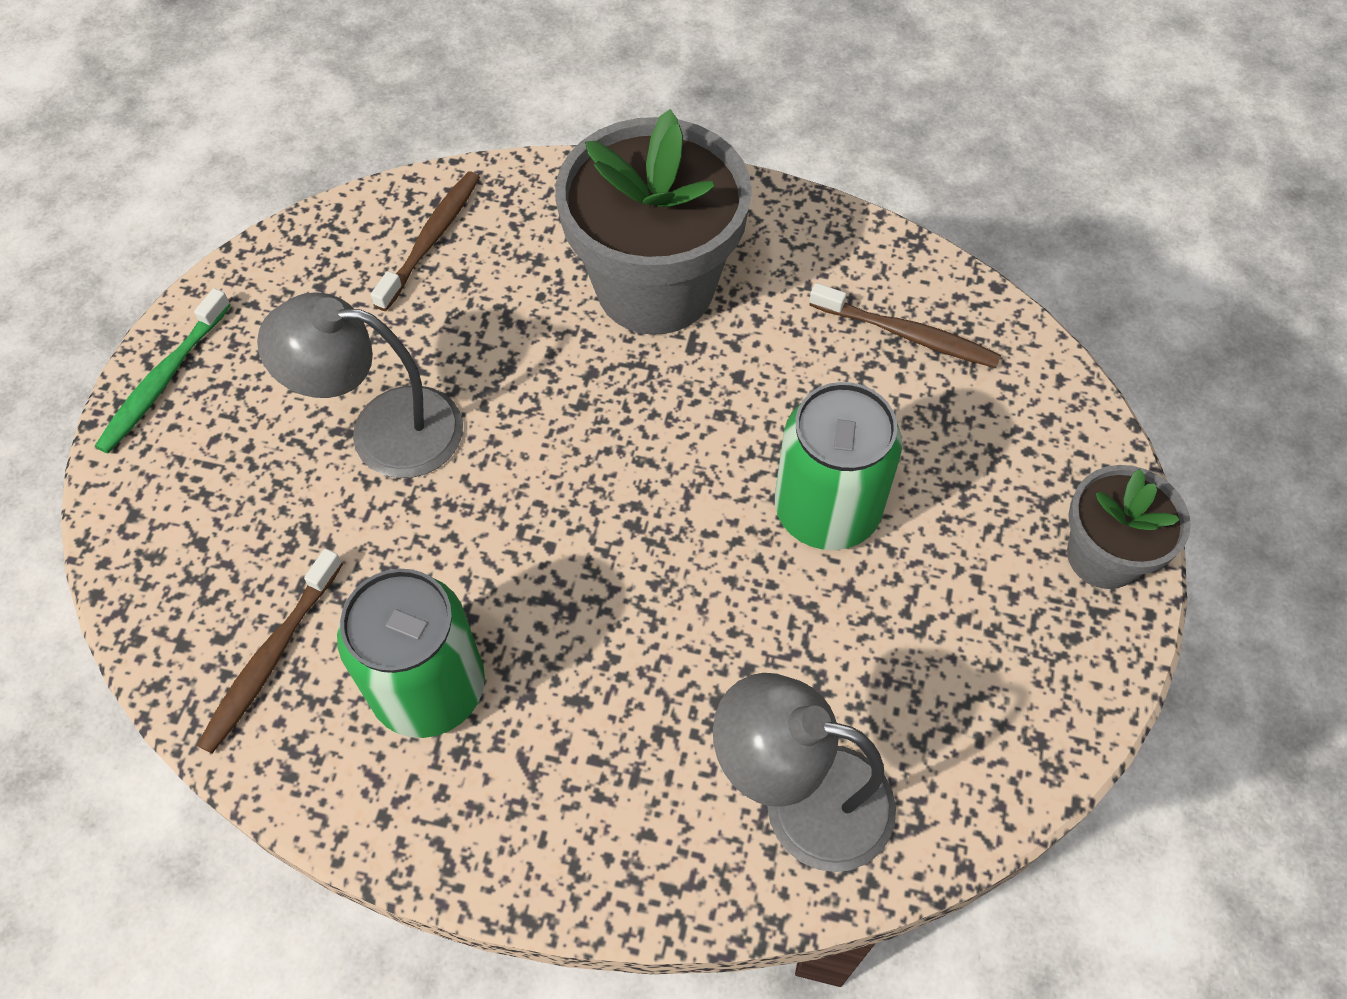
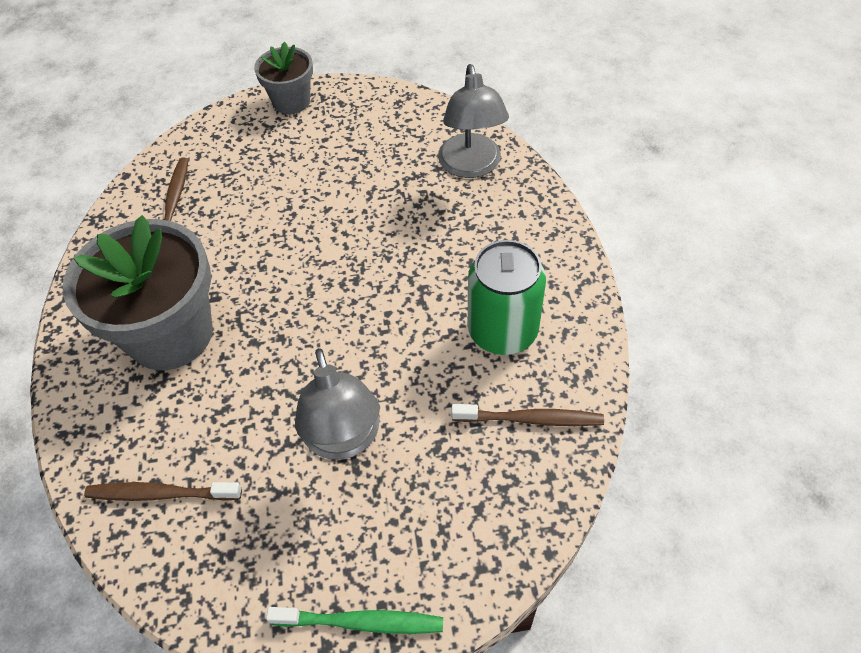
camera: 110 degrees left, 5 degrees down
(827, 510) = (309, 202): green can -> none

